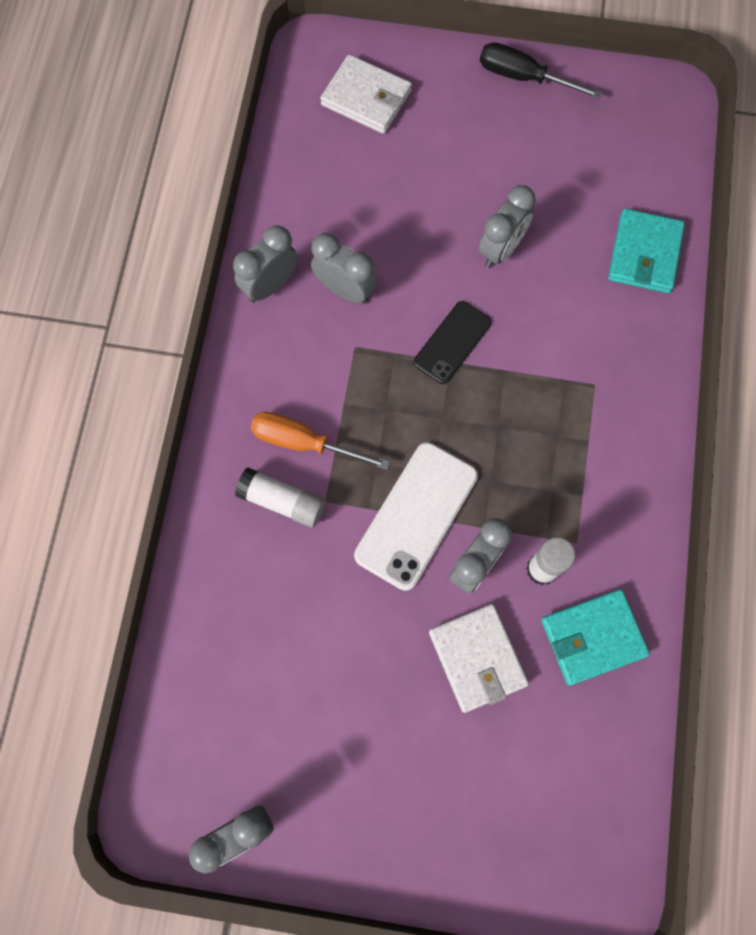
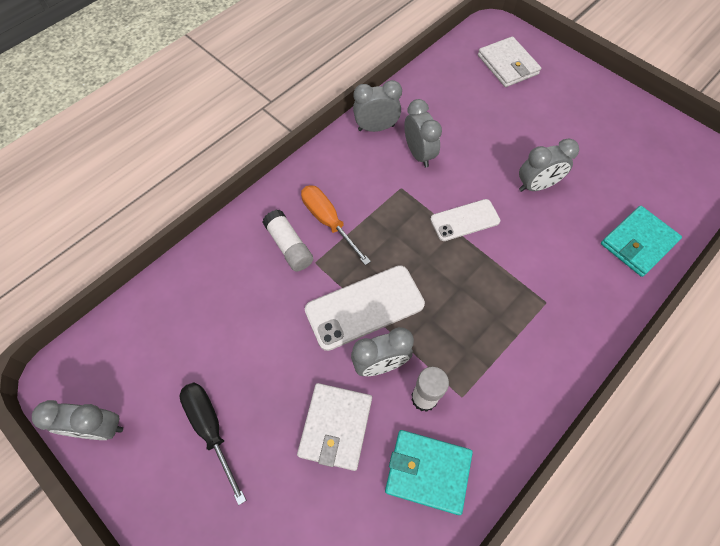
camera: 35 degrees right, 10 degrees down
(452, 342) = (465, 220): black phone -> white phone
(523, 77) = (618, 101): black screwdriver -> black screwdriver (210, 428)

